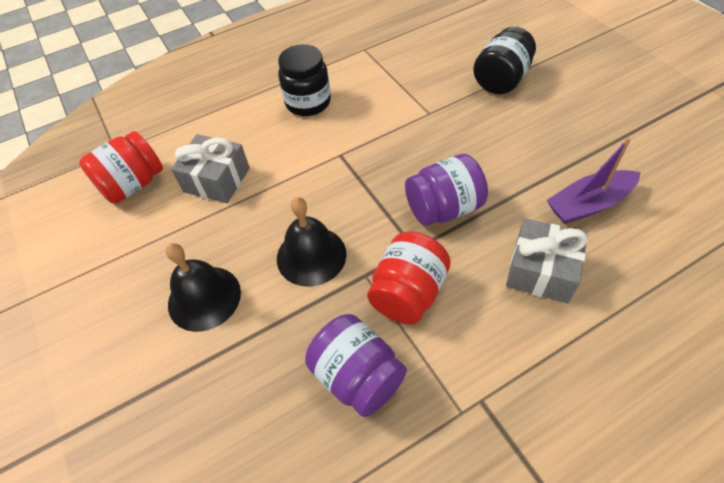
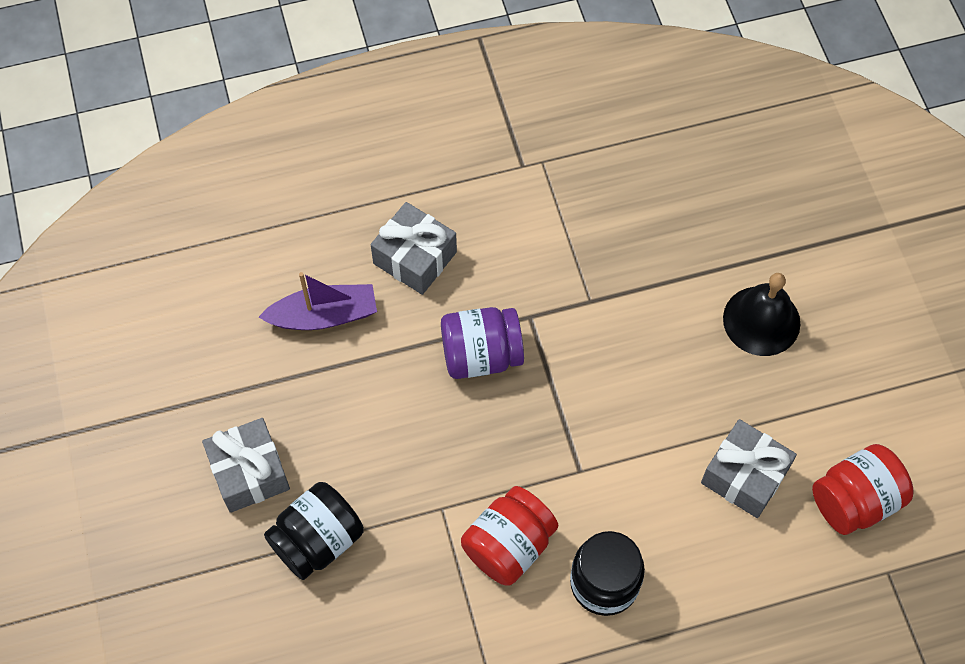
camera: 170 degrees left, 10 degrees up
(311, 256) = (642, 338): black bell -> none
(357, 376) = (622, 209): purple jar -> none
(408, 293) = (553, 271): red jar -> red jar (508, 546)
(570, 100) = (249, 472): none -> grey gift

